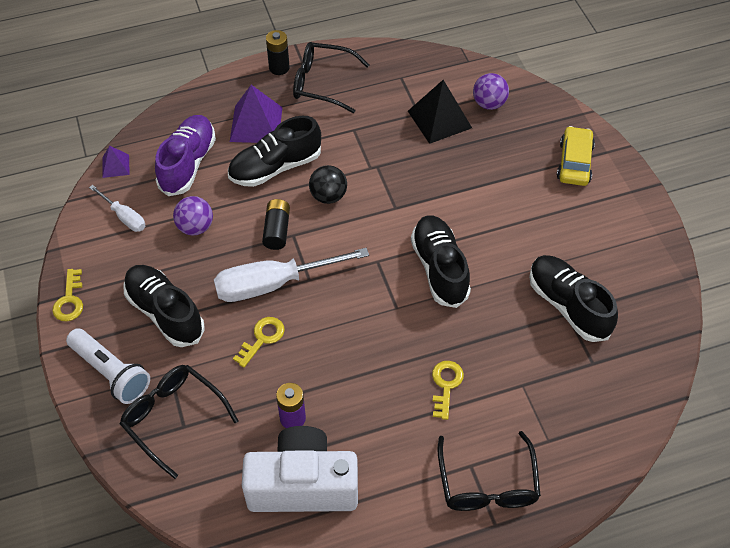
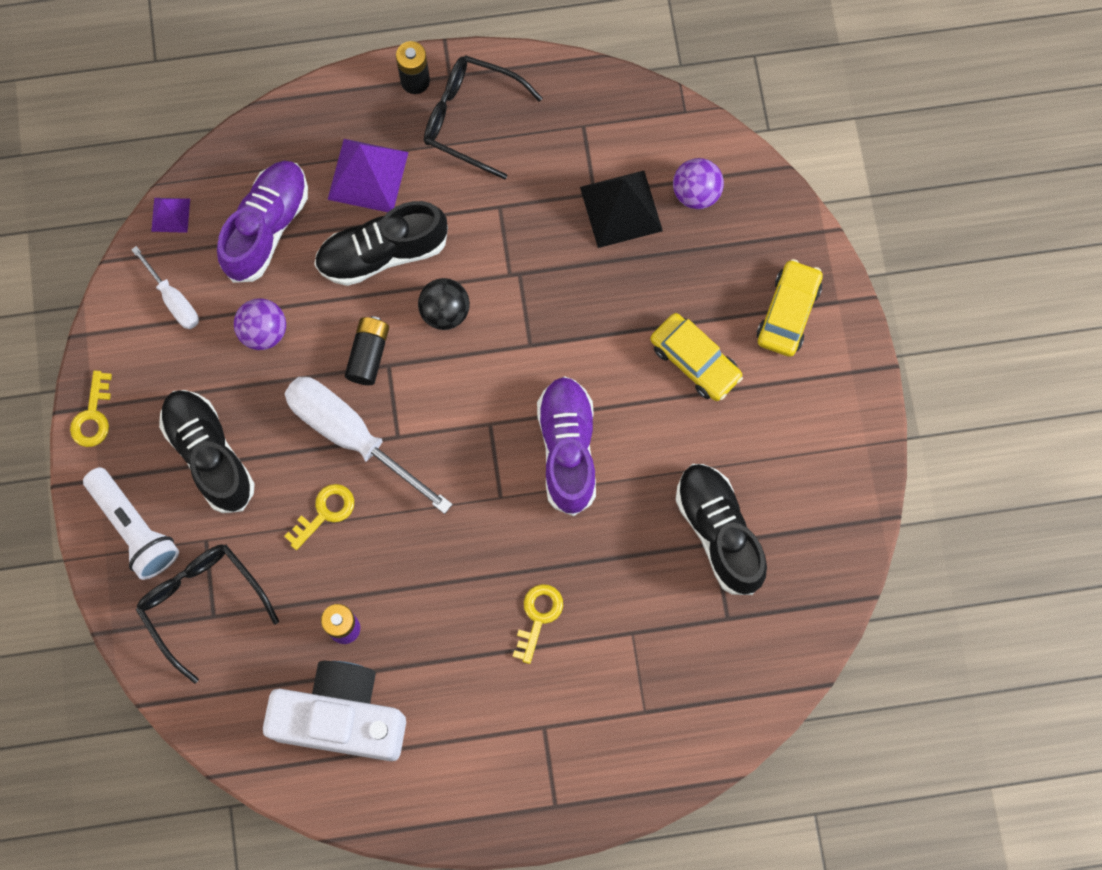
camera: 10 degrees right, 20 degrees up
(273, 284) = (351, 436): white screwdriver -> white screwdriver turned 45 degrees clockwise
(439, 268) = (567, 449): black shoe -> purple shoe
(487, 484) = (558, 754): black glasses -> none
(517, 200) = (695, 361): none -> yellow car

